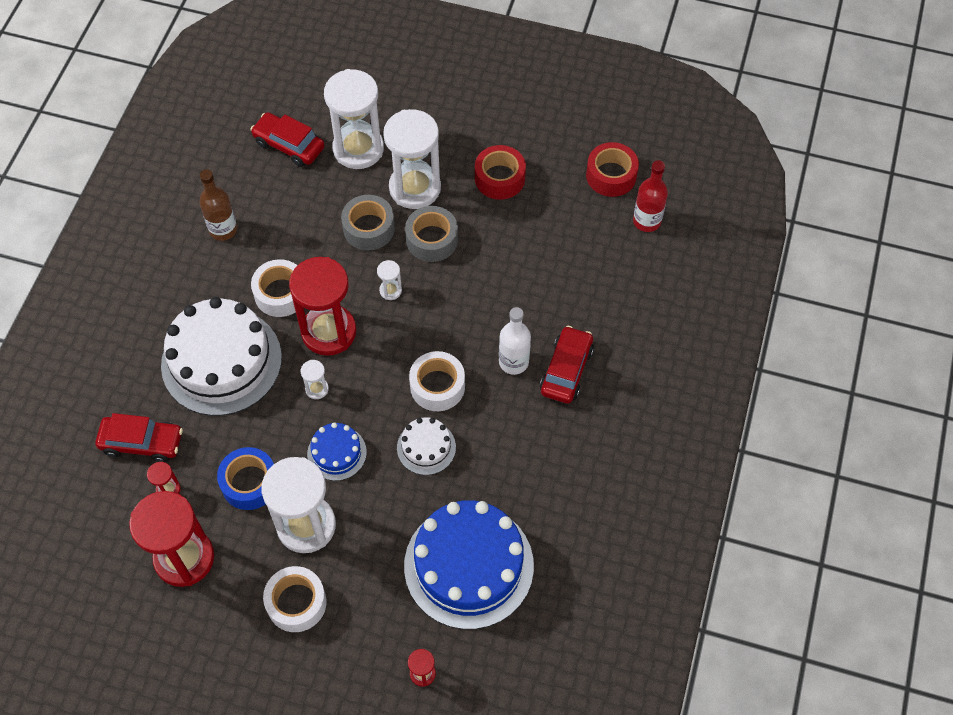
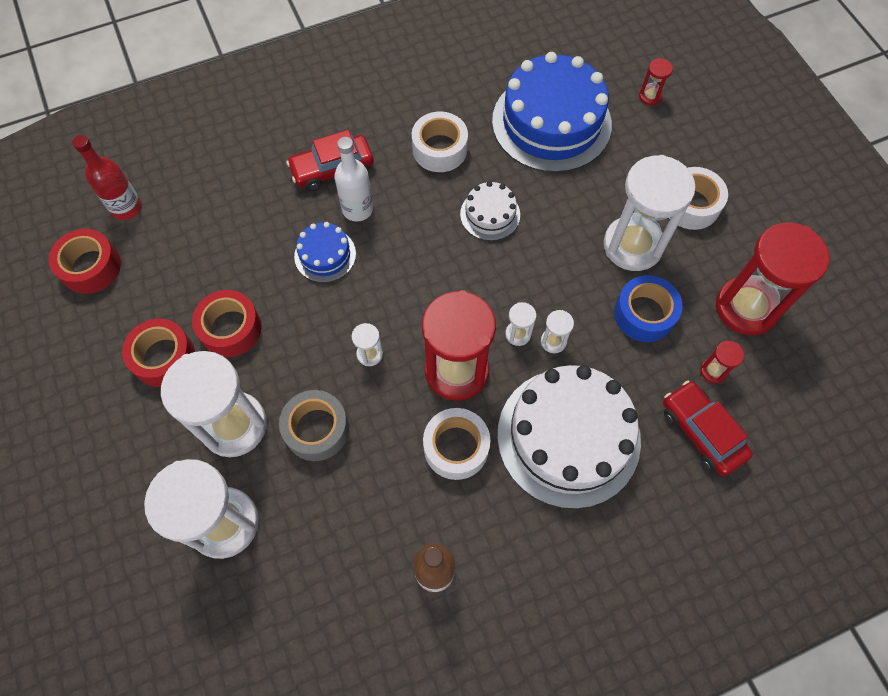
camera: 130 degrees left, 5 degrees up
(289, 145) = (274, 604): red car -> none
(290, 406) = (553, 341): none -> white hourglass
(337, 453) = (556, 272): blue cake -> blue cake (325, 255)
(432, 239) = (284, 363): grey tape -> none
(437, 386) = (430, 246): white tape -> white tape (439, 149)
(486, 225) = (230, 329): none -> red tape

